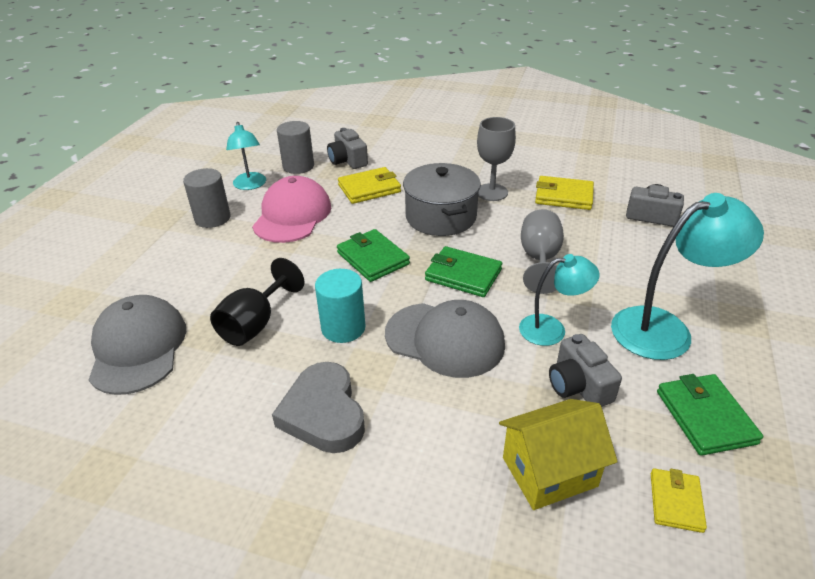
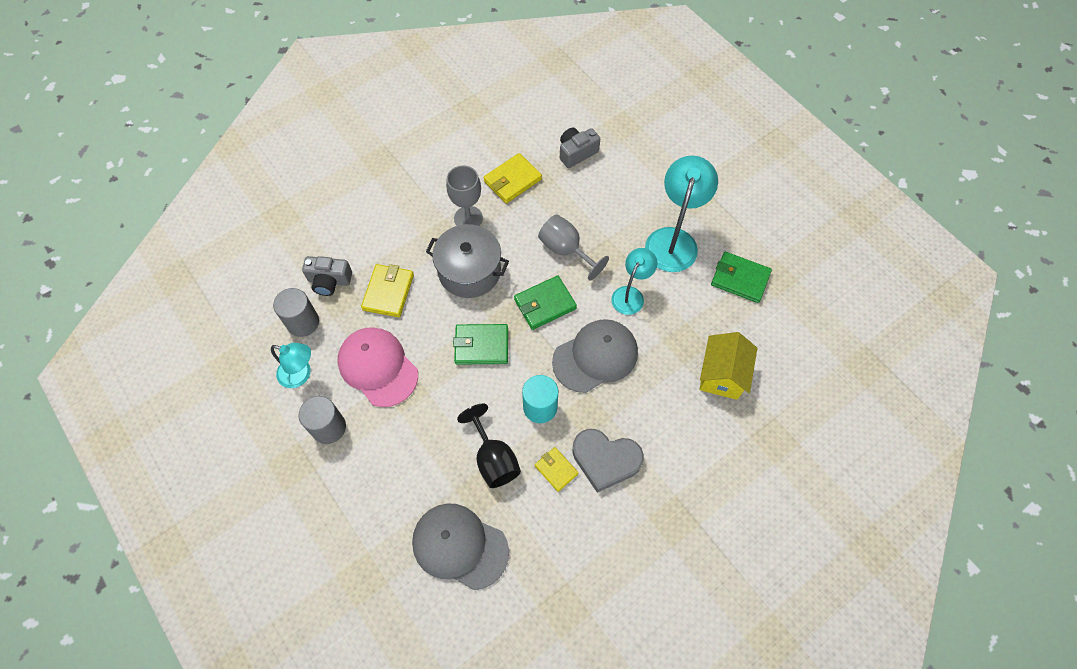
camera: 55 degrees left, 25 degrees up
(578, 385) = (680, 317): grey camera -> none
(676, 502) = (773, 336): yellow wallet -> yellow wallet (556, 469)

